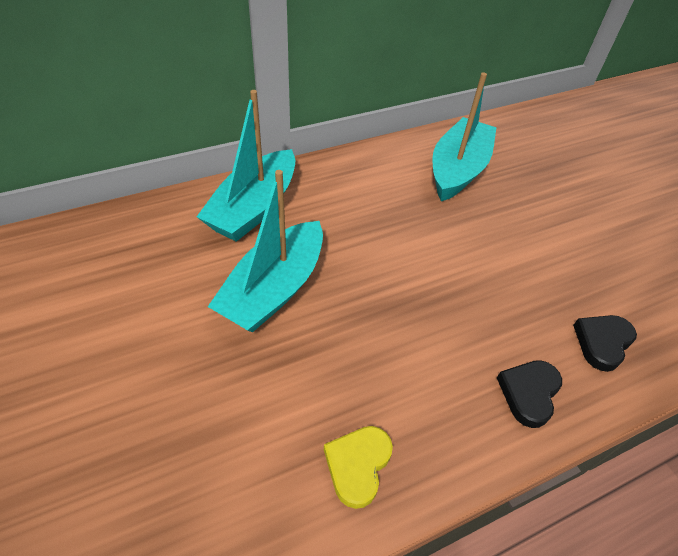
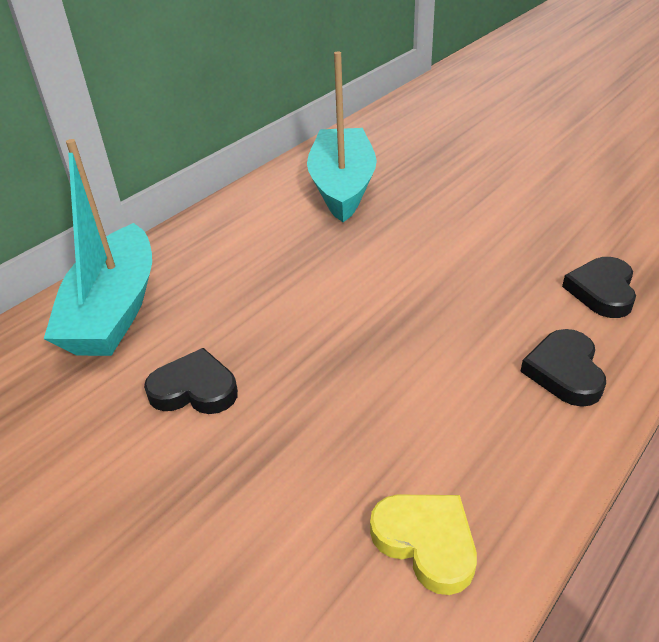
camera: 20 degrees left, 10 degrees down
(274, 289) = (194, 389): turquoise boat -> black heart
(357, 465) = (426, 542): yellow heart -> yellow heart turned 135 degrees clockwise

